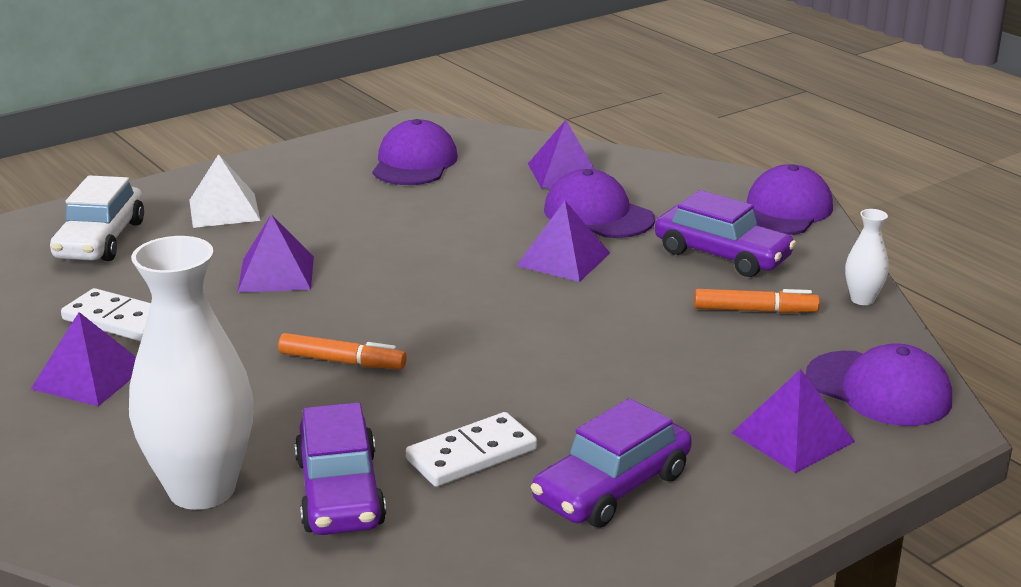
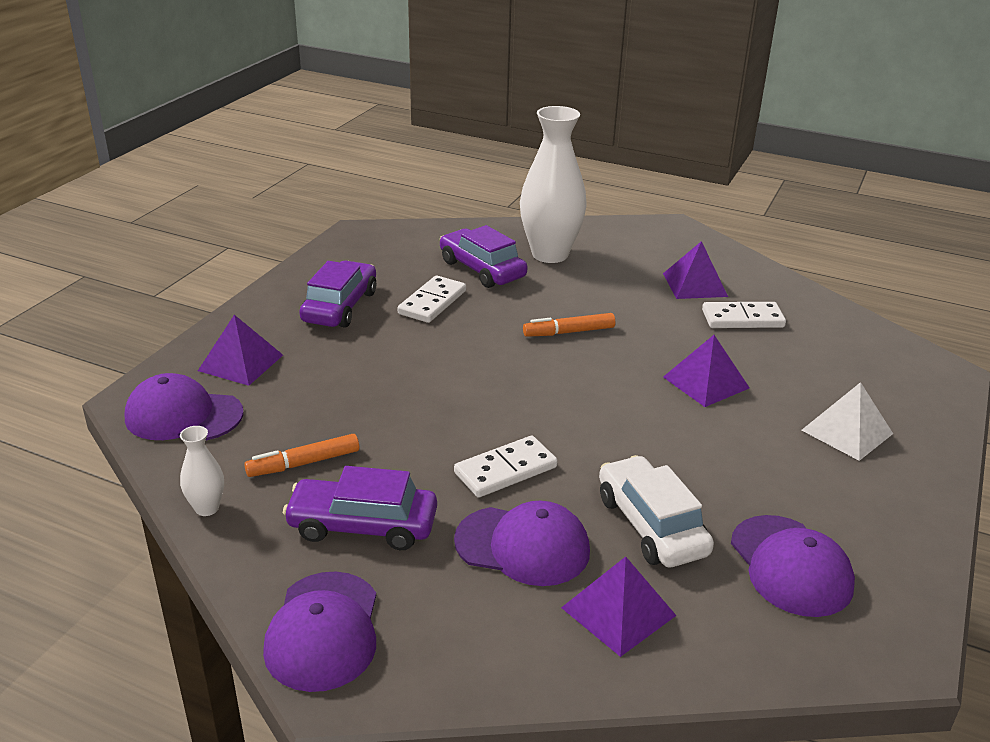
camera: 150 degrees right, 5 degrees up
(100, 240) = (873, 371): white car -> white car (651, 525)
(563, 259) = (505, 470): purple pyramid -> white domino

